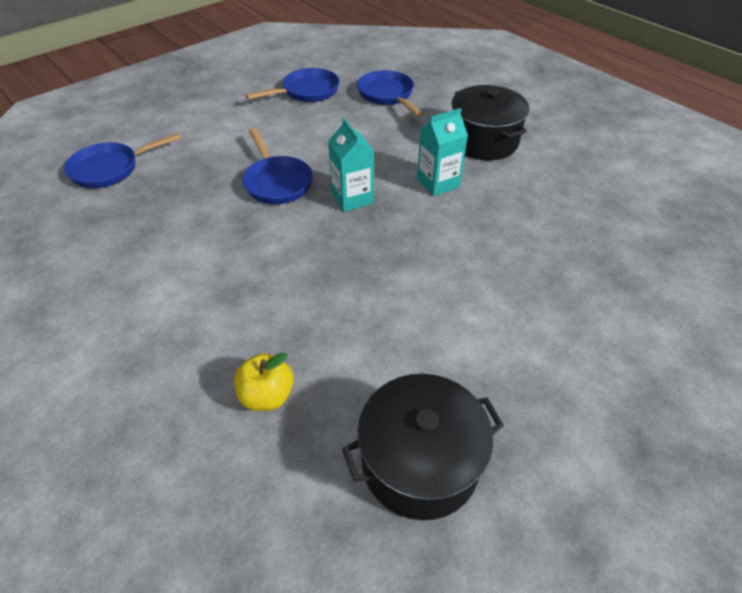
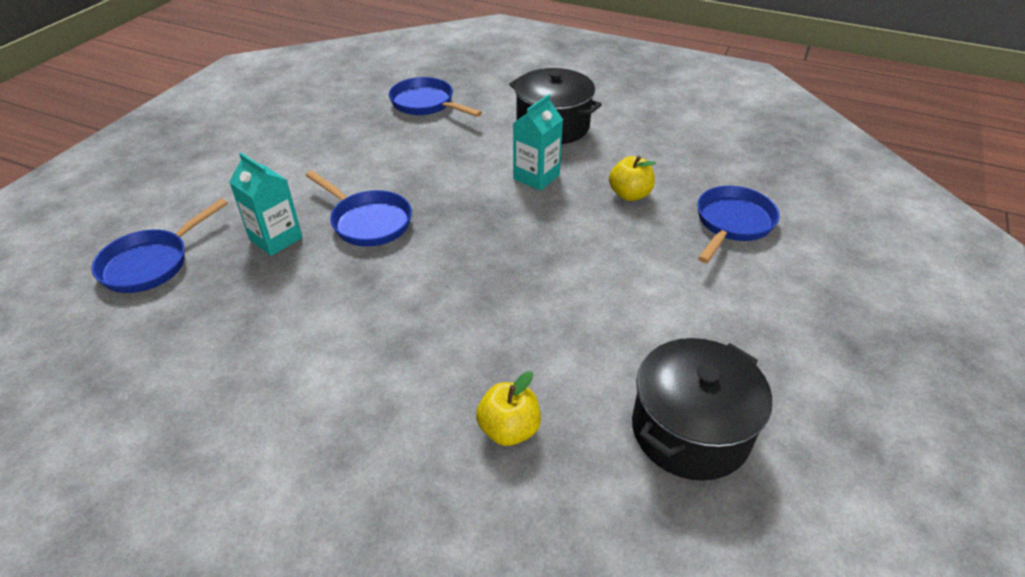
camera: 25 degrees left, 5 degrees down
(307, 92) = (334, 120): blue pan -> blue pan (732, 224)
(352, 198) = (461, 215): turquoise carton -> turquoise carton (276, 239)
(512, 223) = (629, 194): none -> yellow apple

